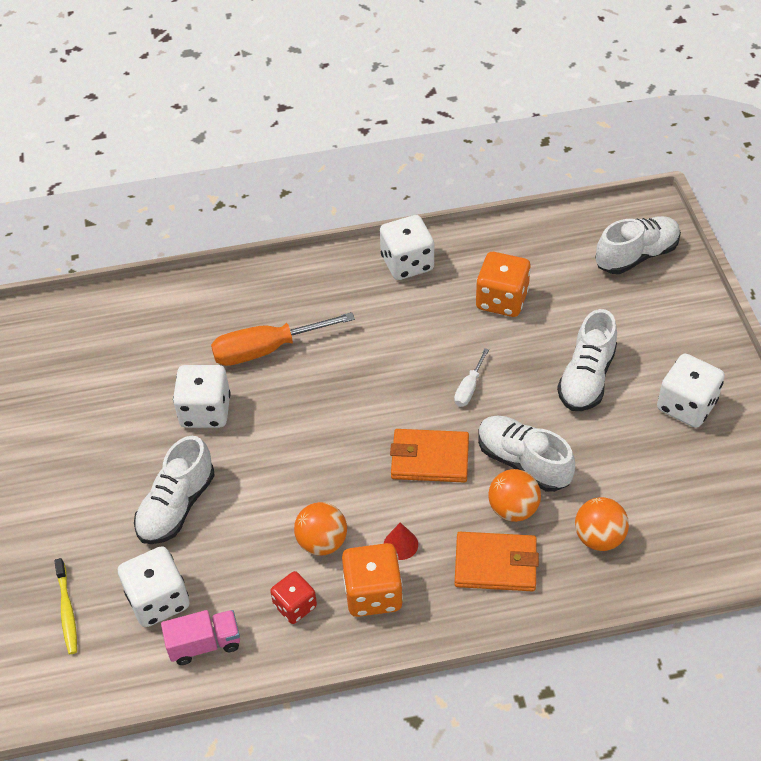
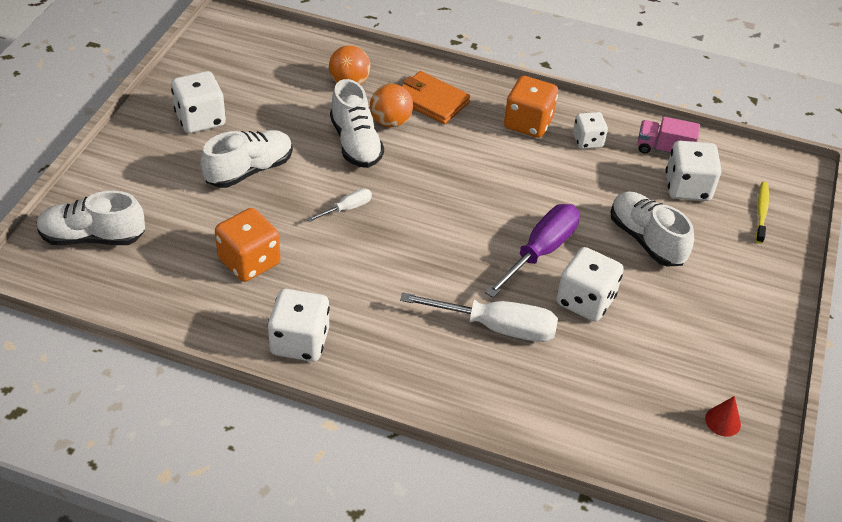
camera: 155 degrees left, 5 degrees down
(176, 506) = (646, 240): white shoe -> white shoe turned 90 degrees counterclockwise
(267, 349) = (496, 327): orange screwdriver -> white screwdriver
(270, 438) = (540, 252): none -> purple screwdriver
(295, 606) = (587, 141): red dice -> white dice
(322, 542) = (544, 166): orange ball -> none
(400, 544) = (487, 139): red cone -> red cone (723, 421)
(429, 459) = (422, 177): orange wallet -> none

